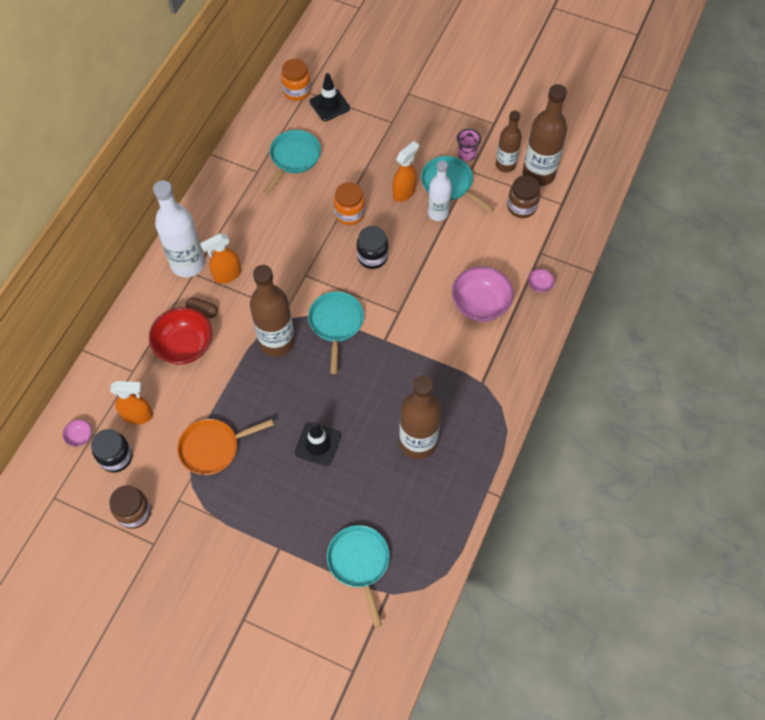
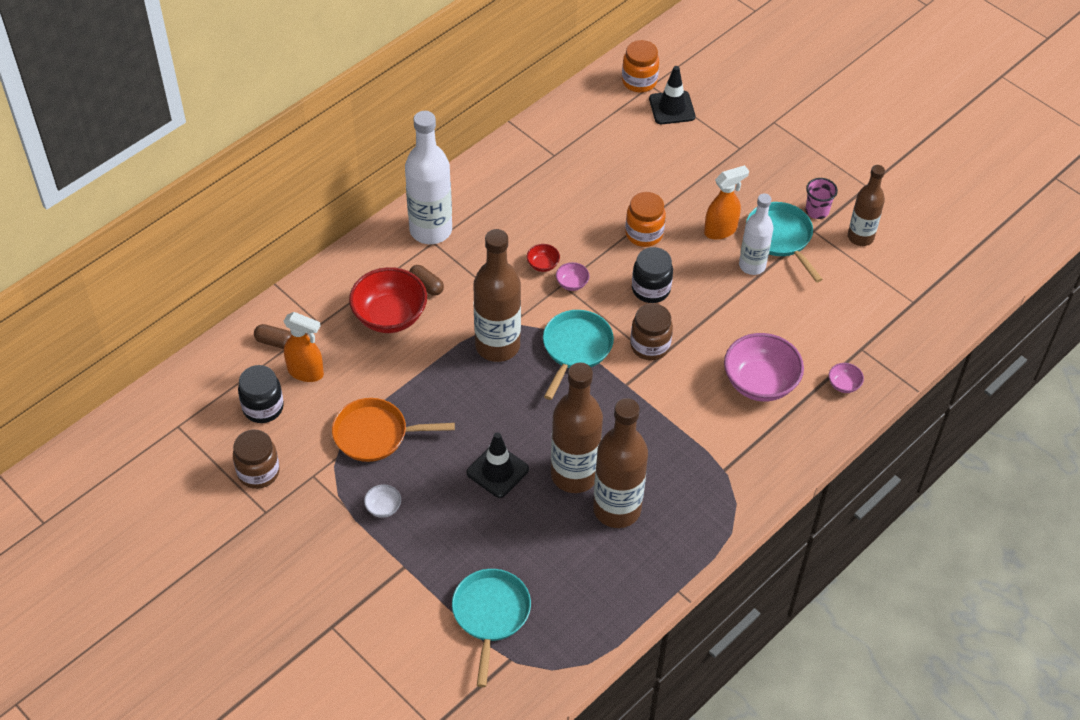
camera: 20 degrees right, 10 degrees down
(80, 437) = (233, 373): pink bowl -> pink bowl (572, 283)
(103, 399) = (275, 342): none -> brown capsule
(227, 275) = (470, 256): orange spray bottle -> none
(243, 506) = (383, 507): none -> white bowl
(284, 264) = (543, 265): none -> red bowl
(293, 158) = (603, 153): turquoise pan -> none
(521, 207) = (860, 290): brown jar -> brown jar (650, 346)
(538, 174) = (897, 260): brown bottle -> brown bottle (574, 475)

